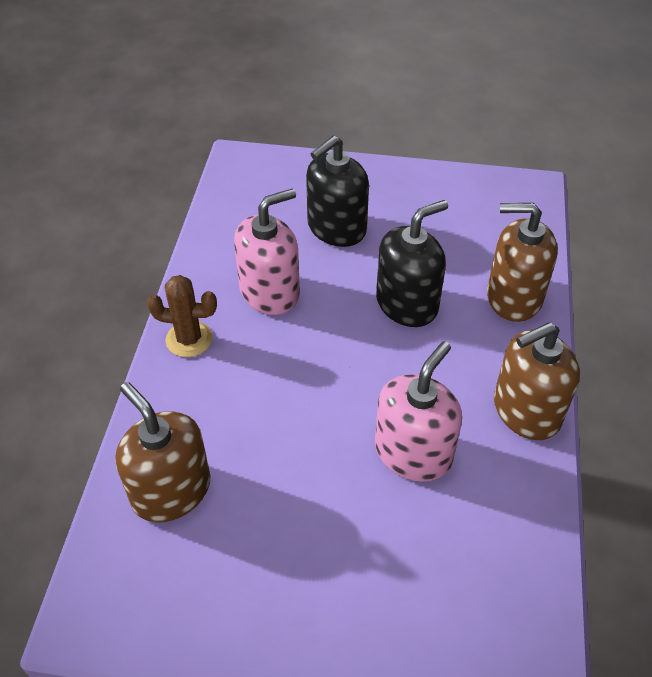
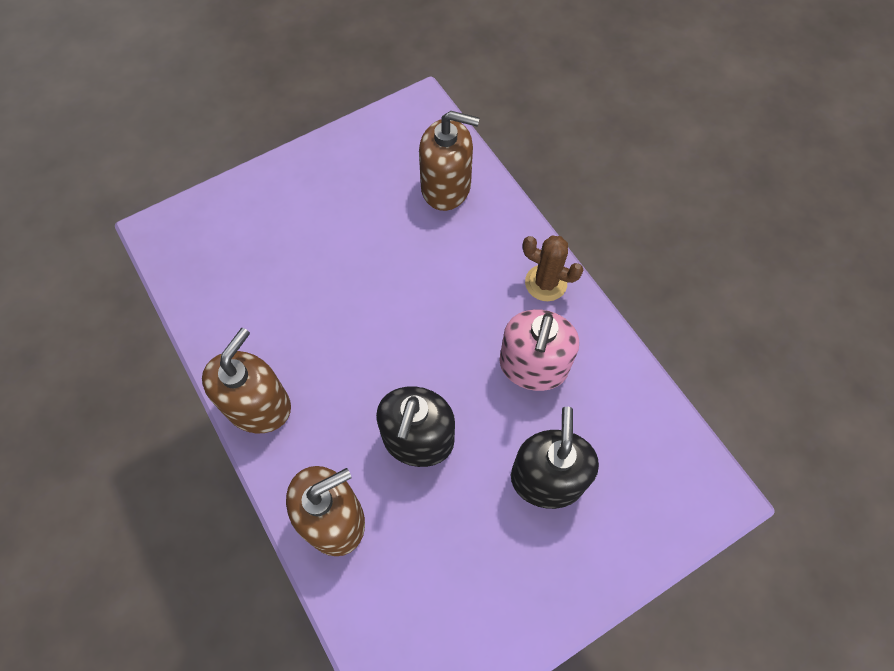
camera: 140 degrees right, 15 degrees up
(189, 339) = (545, 283): brown cactus -> brown cactus turned 60 degrees clockwise
(413, 452) = (318, 314): pink soap dispenser -> none

